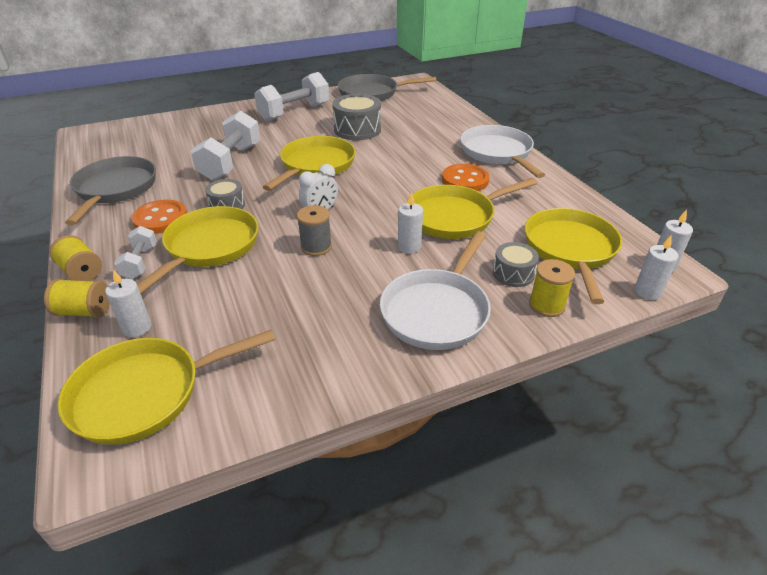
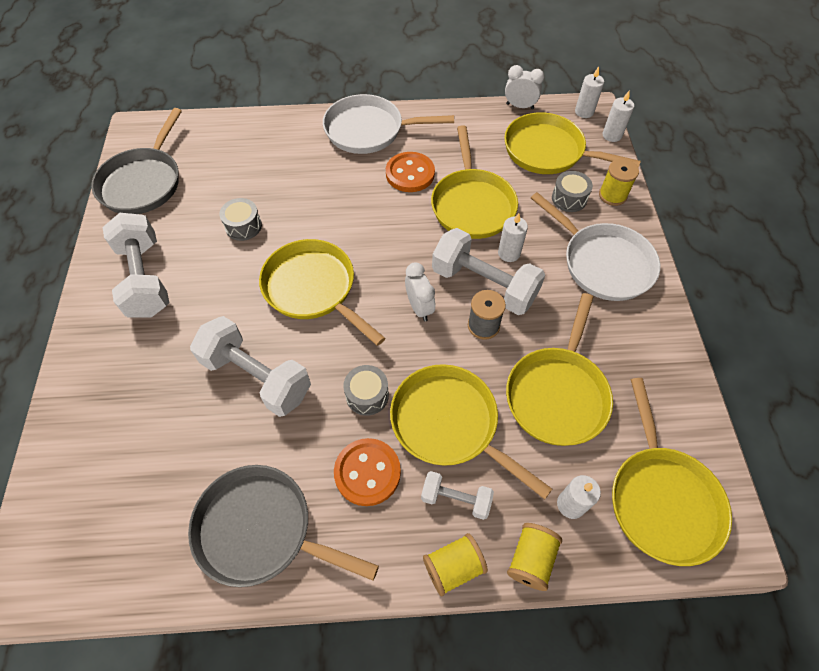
camera: 70 degrees left, 20 degrees up
(255, 302) = (557, 393): none -> yellow pan
(357, 130) = (243, 226): grey drum -> grey drum, size x0.59
(363, 239) = (484, 285): none -> white dumbbell
(618, 221) = (520, 106): none -> white clock

